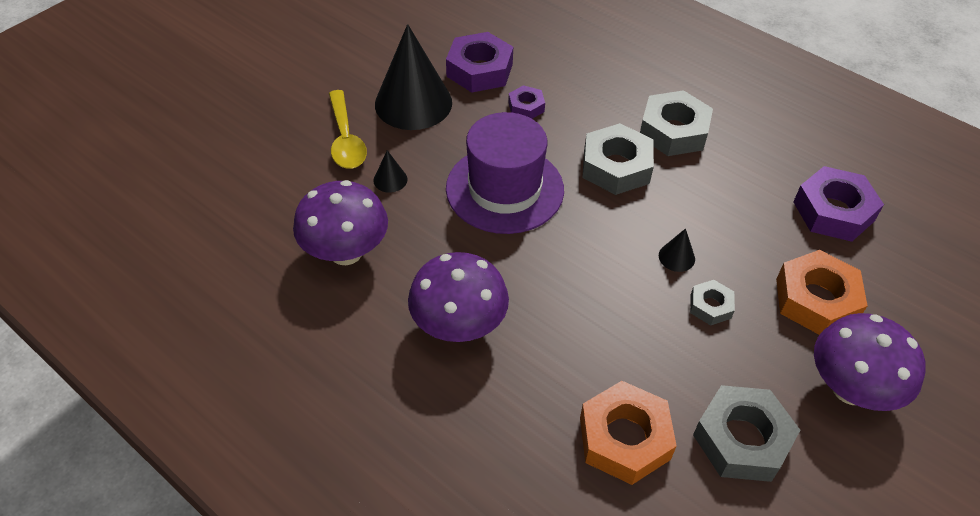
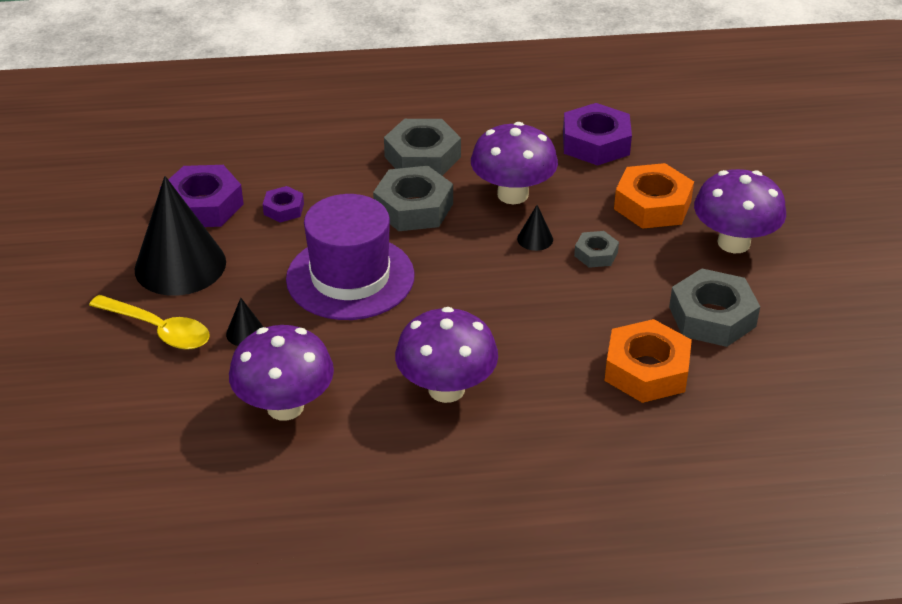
camera: 45 degrees left, 10 degrees down
(705, 208) = (513, 194): none -> purple mushroom

